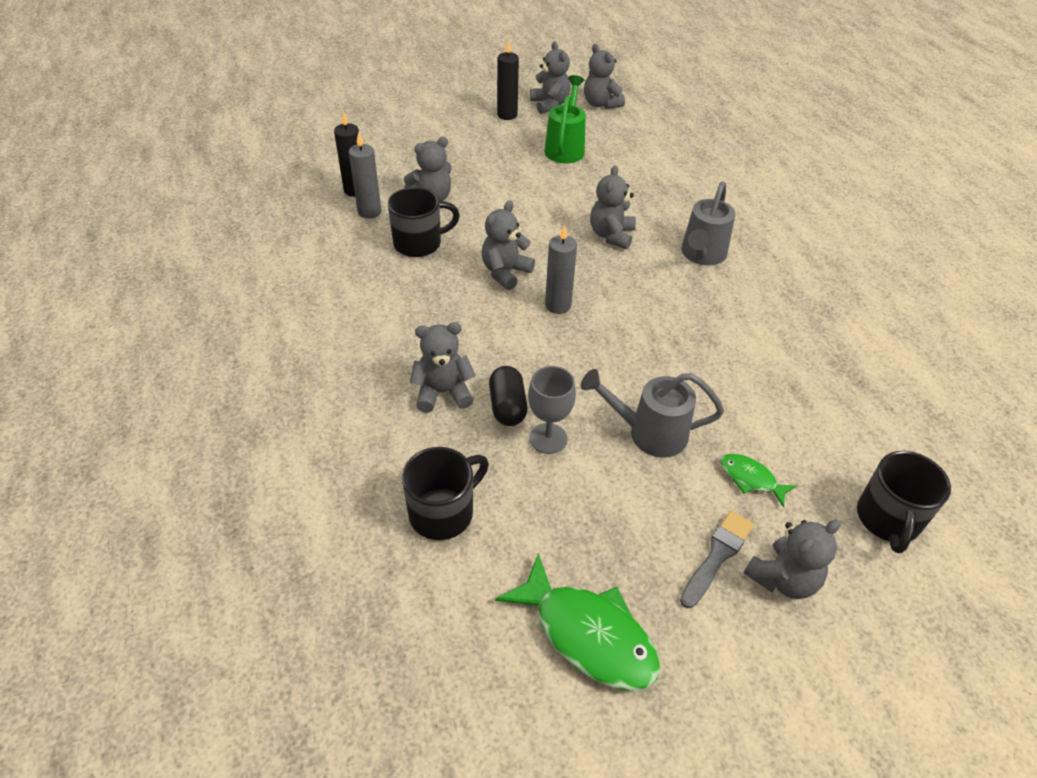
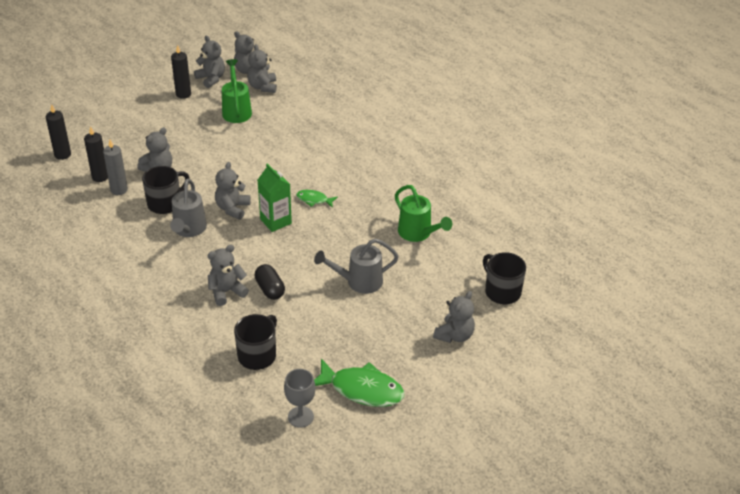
camera: 20 degrees left, 5 degrees down
(325, 153) = (62, 154): none -> black candle
(548, 438) = (301, 300): grey goblet -> grey goblet (300, 417)
(558, 305) = (275, 221): grey candle -> green carton
(611, 235) = (292, 167): grey teddy bear -> grey teddy bear (263, 87)
(702, 255) = (355, 166): grey watering can -> grey watering can (188, 229)
(717, 556) = (417, 334): grey brush -> none
(750, 479) = (423, 291): green fish -> green fish (314, 200)
(768, 379) = (418, 233): none -> green watering can
(888, 519) = (502, 291): black mug -> black mug turned 150 degrees clockwise

